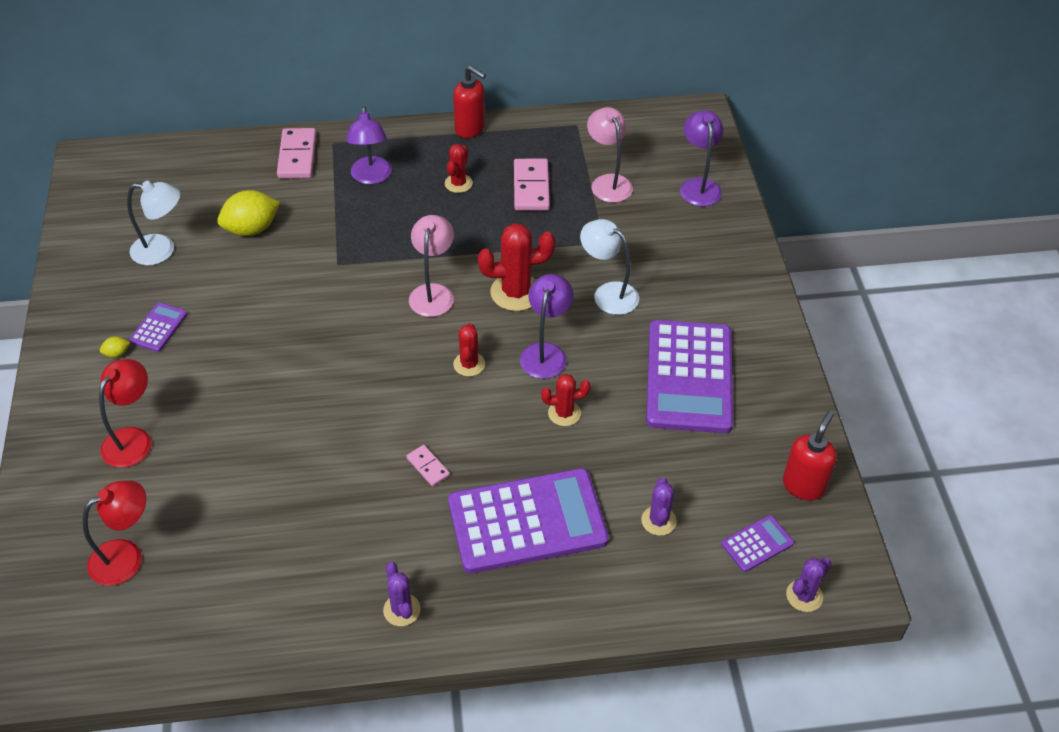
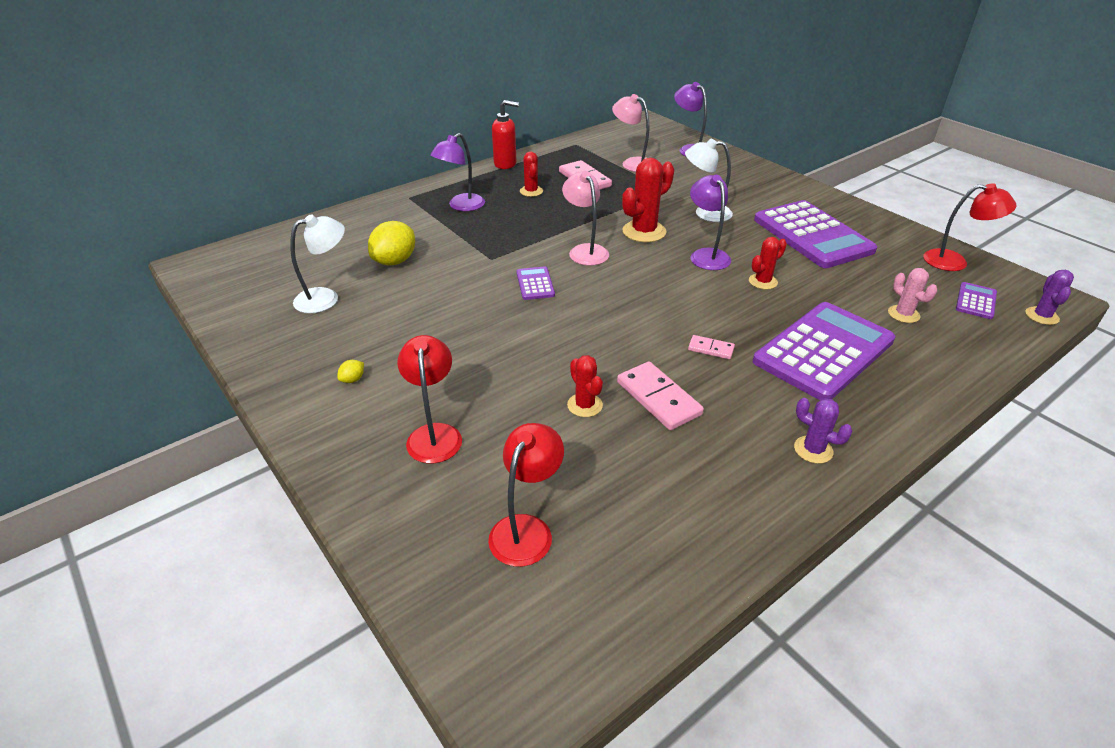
camera: 30 degrees left, 10 degrees down
(158, 327) = (376, 348): purple calculator -> purple calculator (535, 284)
(297, 156) = (387, 211): pink domino -> pink domino (658, 398)
(371, 177) = (461, 206): purple lamp -> purple lamp turned 75 degrees clockwise
(469, 364) = (662, 279): red cactus -> red cactus (585, 405)
(658, 521) = (903, 314): purple cactus -> pink cactus
(803, 485) = (954, 262): red soap dispenser -> red lamp

